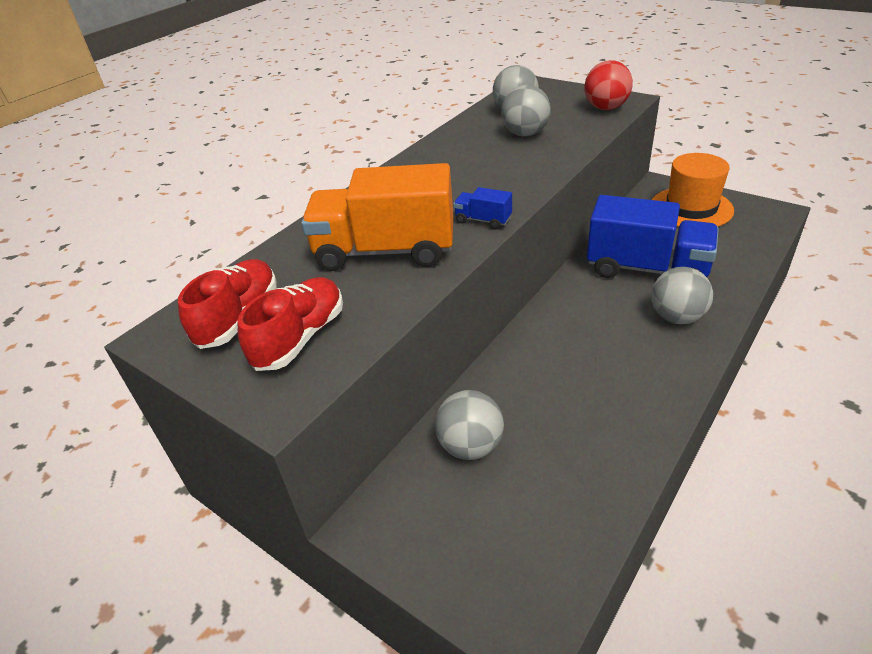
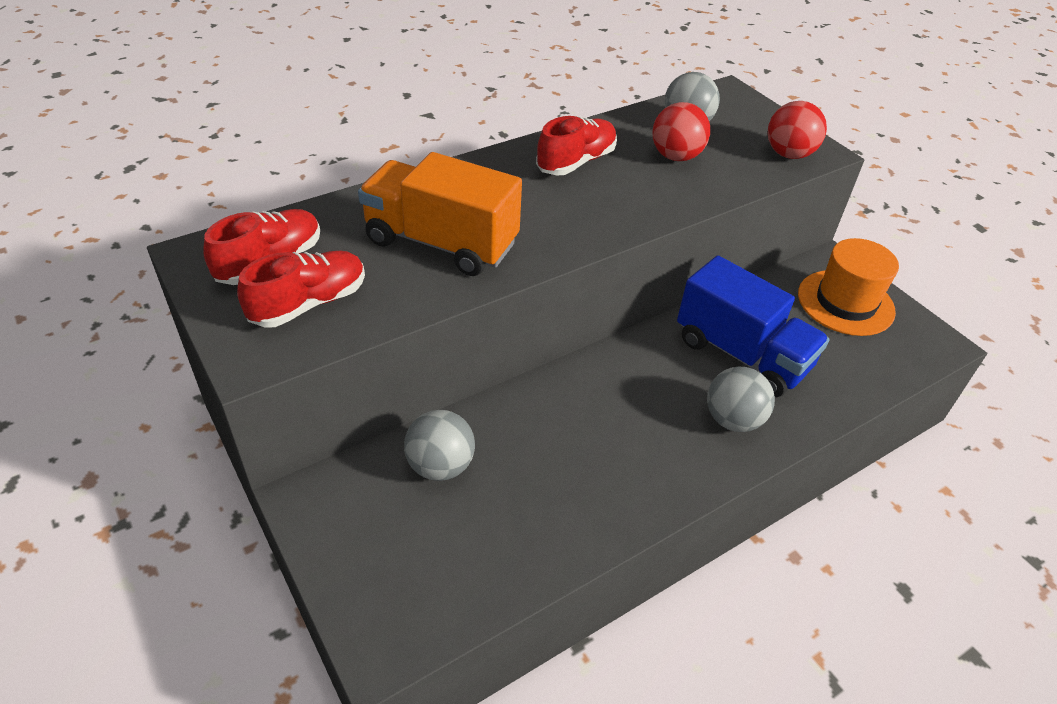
camera: 15 degrees right, 5 degrees up
(451, 160) = (576, 162): none -> red shoe
(483, 220) = (557, 244): blue truck -> none
(525, 134) = (676, 156): grey ball -> red ball

